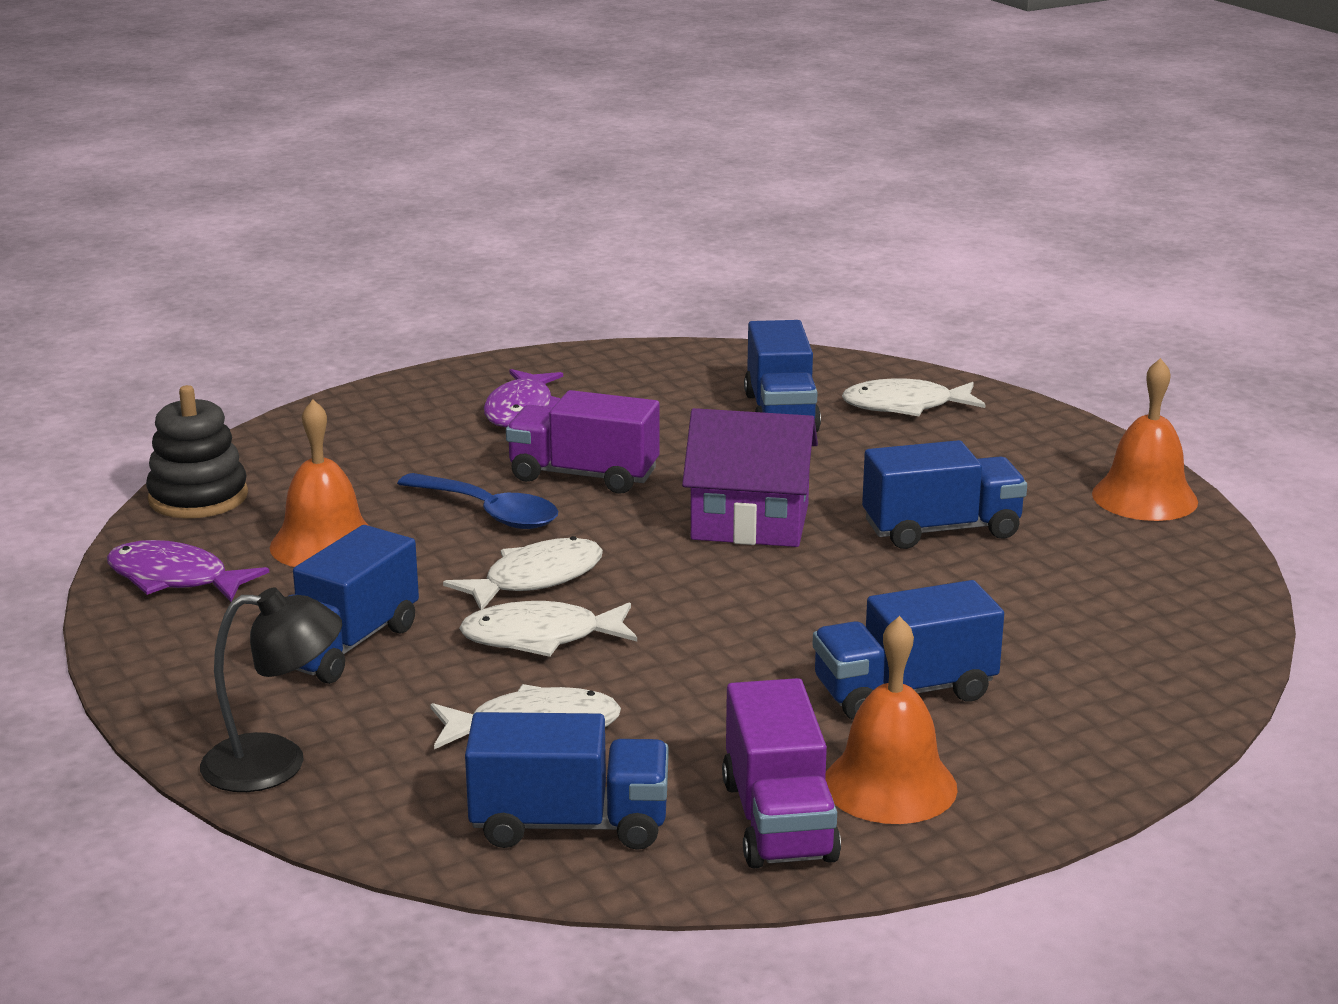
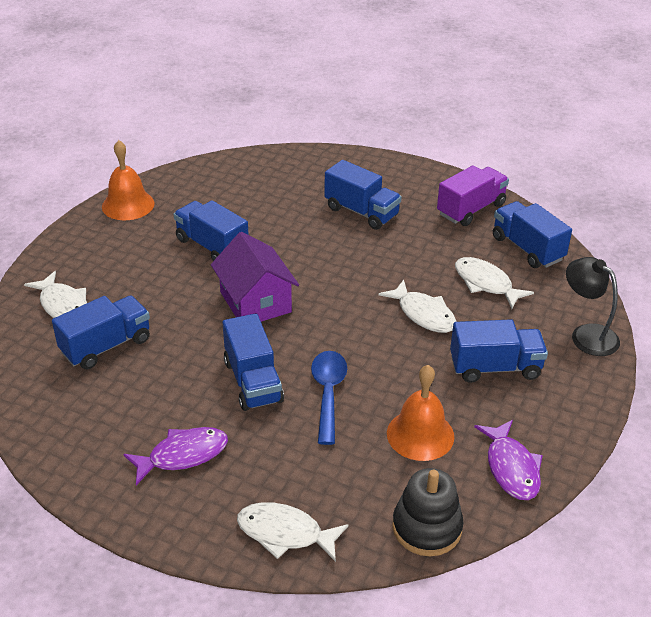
camera: 125 degrees left, 15 degrees up
(536, 579) = (377, 341): white fish -> white fish (285, 533)
(584, 475) = (253, 381): purple truck -> blue truck
(890, 785) = (424, 196): orange bell -> none

